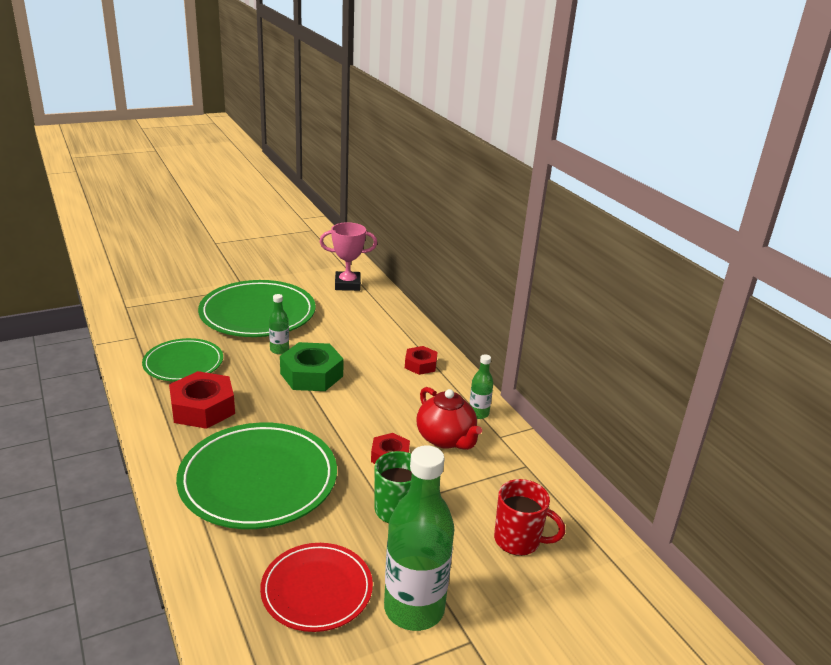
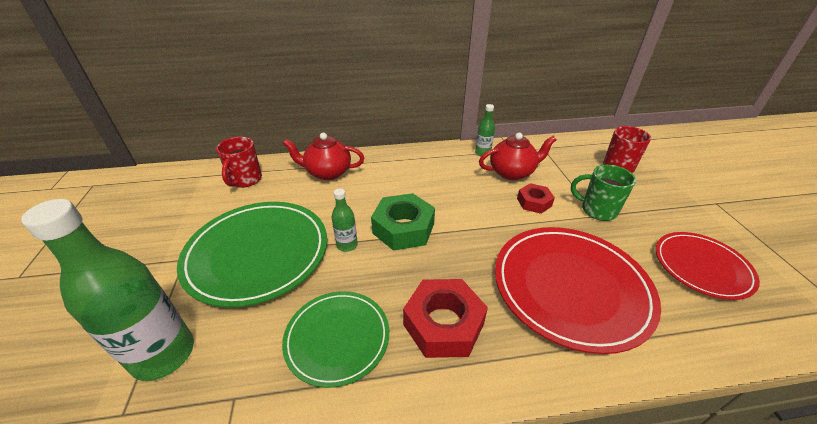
camera: 70 degrees left, 10 degrees up
(258, 479) = (570, 287): green plate -> red plate
(347, 284) = (245, 180): pink trophy -> red mug
(379, 320) = (327, 173): none -> red teapot
(414, 608) = (699, 221): green bottle -> green bottle (164, 354)
(420, 365) = (410, 165): red nut -> none

